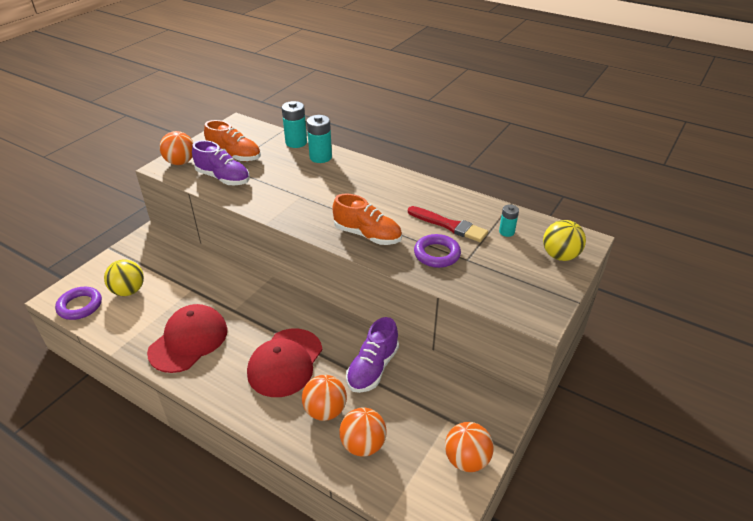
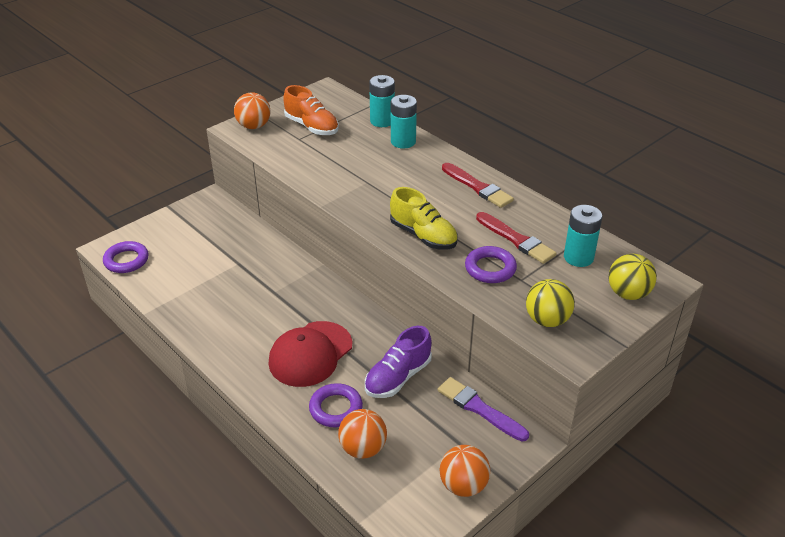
camera: 15 degrees right, 0 degrees up
(129, 291) = (176, 254): yellow ball -> yellow ball (547, 320)
(188, 340) = (221, 314): red cap -> none
(223, 178) = (292, 150): purple shoe -> none
(325, 410) = (336, 408): orange ball -> purple ring
(367, 235) = (423, 235): orange shoe -> yellow shoe
(398, 186) = (477, 187): none -> red brush
(455, 382) = (480, 409): none -> purple brush
(506, 232) = (578, 257): turquoise battery -> turquoise battery, size x1.70

